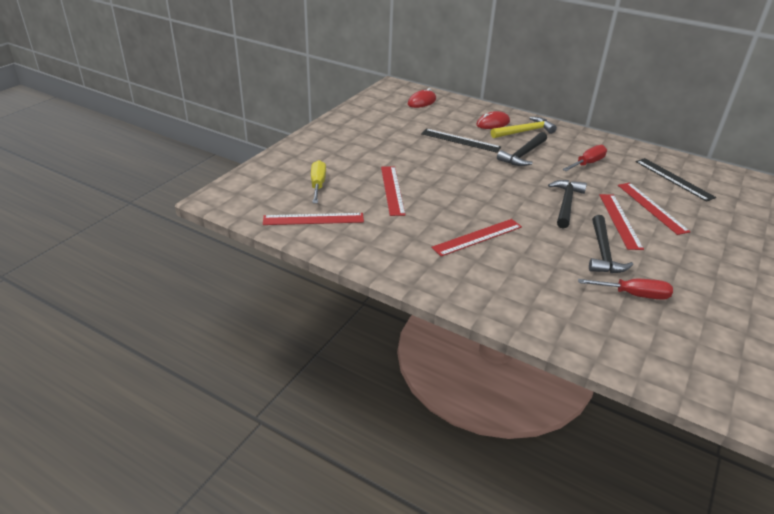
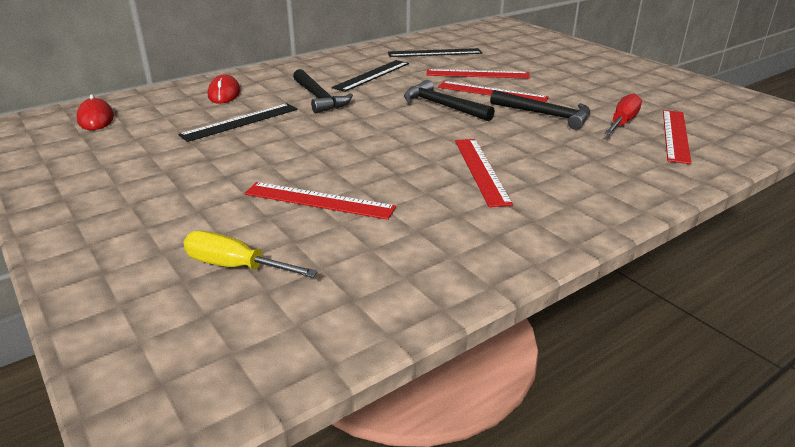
camera: 65 degrees left, 5 degrees down
(313, 219) = (345, 296): red ruler -> red ruler (676, 135)
(524, 131) = (267, 83): yellow hammer -> none
(587, 163) = (372, 75): red screwdriver -> black ruler

